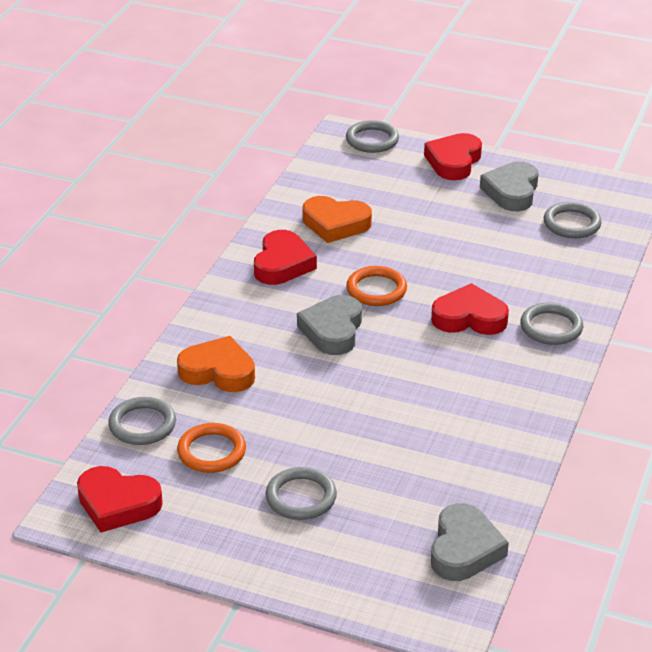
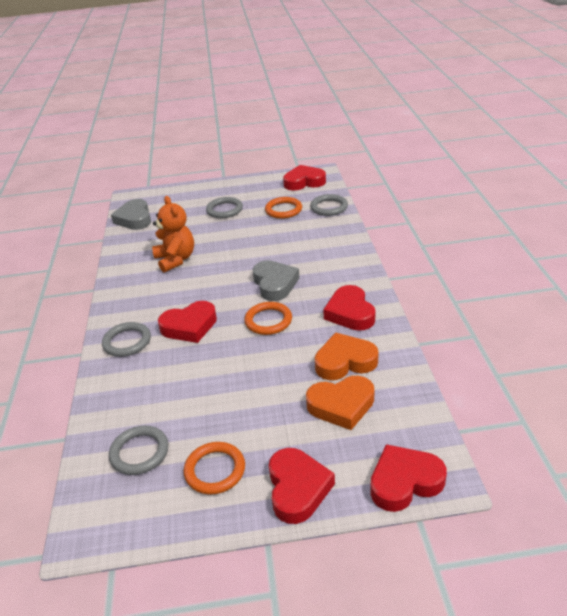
camera: 155 degrees right, 0 degrees up
(218, 371) = (319, 240): orange heart -> orange heart (341, 405)
(372, 140) = (404, 482): grey ring -> red heart
(437, 424) = (176, 260): none -> orange teddy bear
(511, 192) = (215, 470): grey heart -> orange ring

